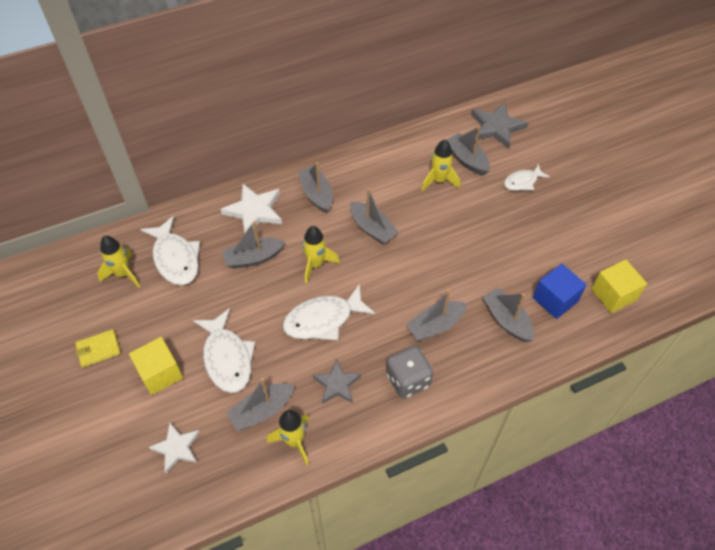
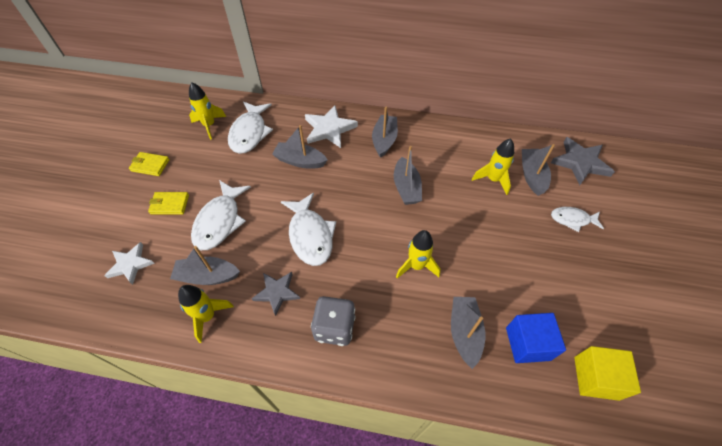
camera: 35 degrees right, 0 degrees up
(160, 373) = (169, 204): yellow cube -> yellow wallet
(316, 264) = (340, 190): yellow rocket -> yellow rocket (416, 266)
(323, 319) = (310, 235): white fish -> white fish turned 120 degrees counterclockwise
(435, 326) = (395, 296): grey boat -> none

